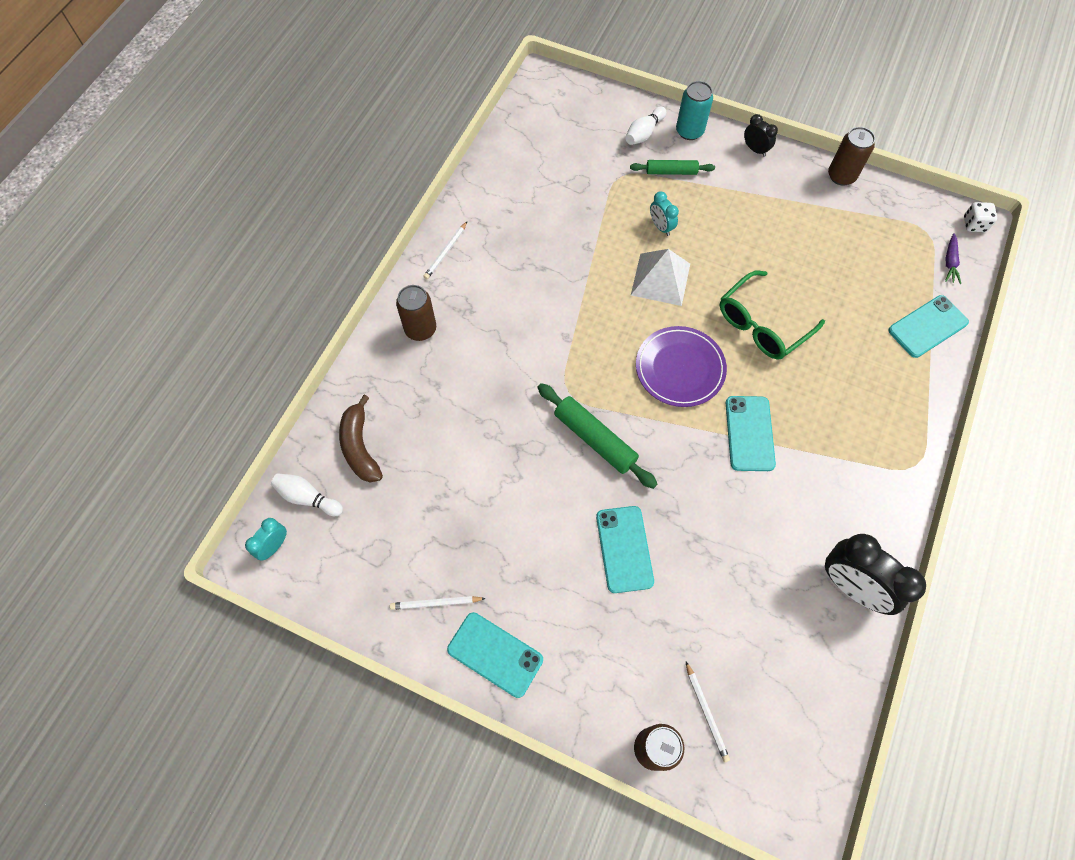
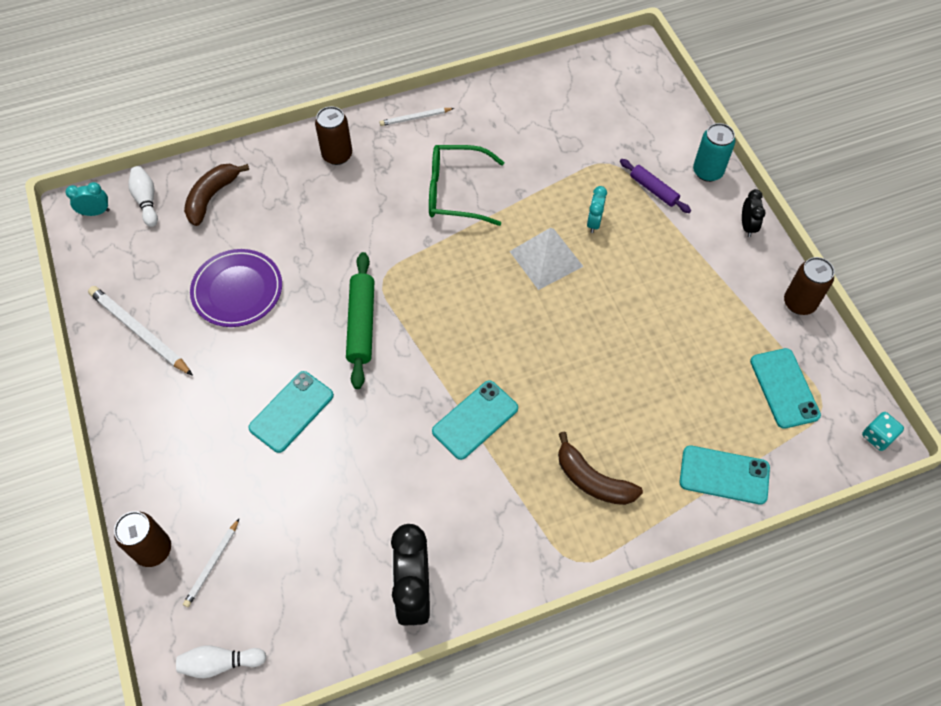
camera: 45 degrees right, 5 degrees down
(436, 603) = (140, 332): white pencil -> white pencil, size x1.75
(495, 654) = (135, 396): turquoise phone -> turquoise phone (784, 388)
(644, 133) = (667, 146): white bowling pin -> white bowling pin (220, 663)
(671, 172) = (653, 190): green rolling pin -> purple rolling pin
(680, 368) = (481, 331): purple plate -> purple plate (237, 290)
(762, 324) = (585, 355): green glasses -> green glasses (456, 192)
(863, 403) = (592, 480): none -> brown banana
(950, 262) = (812, 445): purple carrot -> none
(974, 224) = (877, 436): white dice -> turquoise dice

